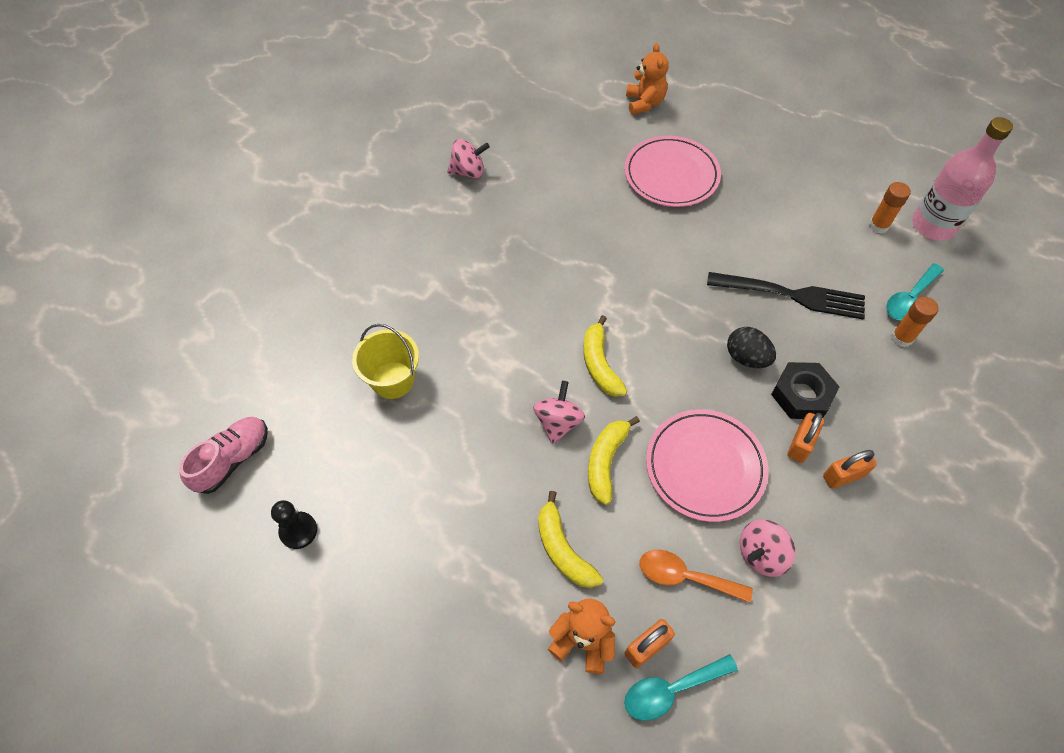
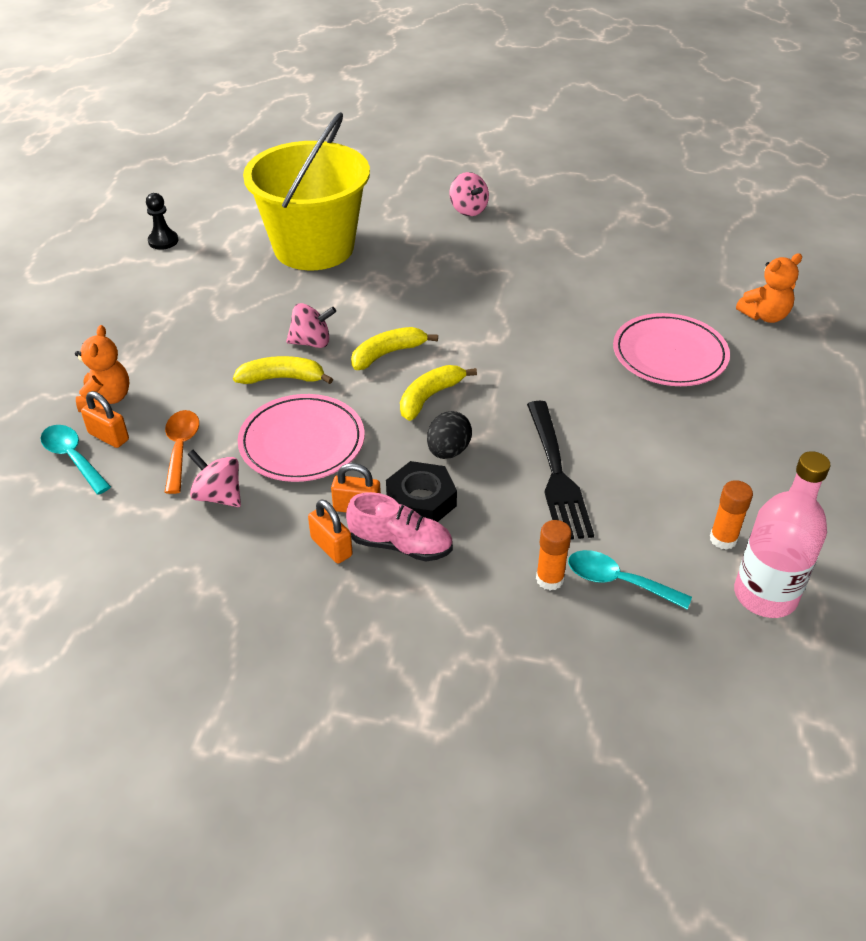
camera: 70 degrees right, 15 degrees down
(233, 460) = (211, 198): pink shoe -> pink shoe (401, 545)
(392, 380) = (314, 247): yellow bucket -> yellow bucket, size x2.10
(468, 172) = (569, 229): pink spinning top -> pink spinning top (468, 210)
(563, 549) = (187, 371): yellow banana -> yellow banana (430, 397)

